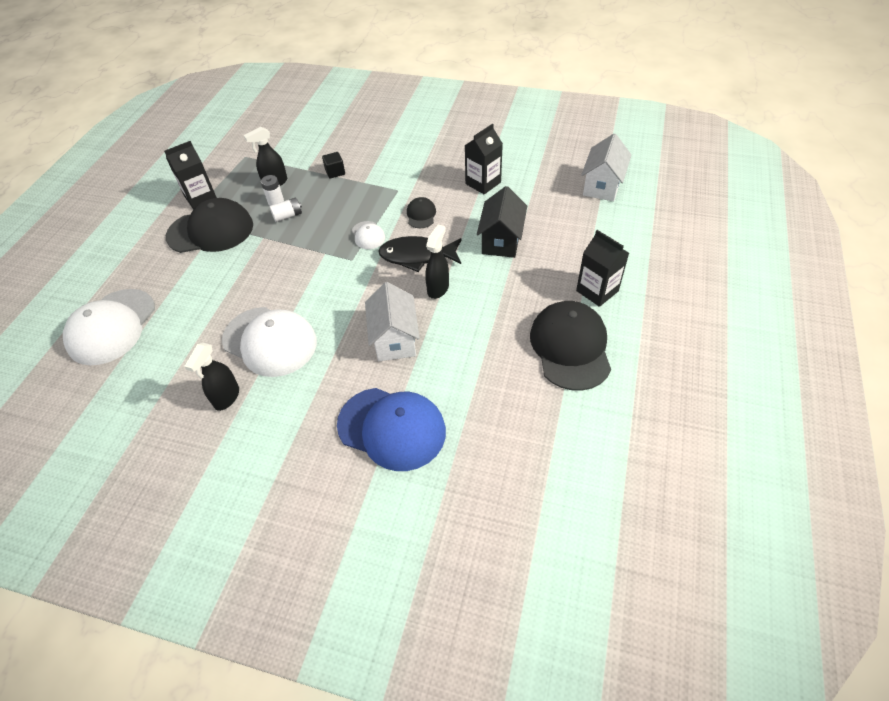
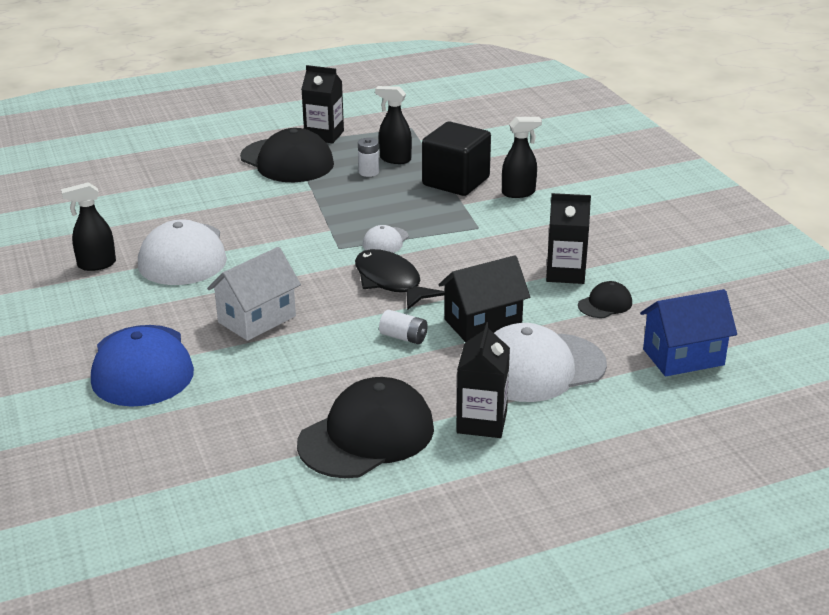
camera: 50 degrees right, 20 degrees down
(111, 327) = (121, 175): white cap -> white cap (539, 368)
(288, 216) = (356, 187): white battery -> white battery (403, 337)
(335, 172) = (456, 182): black cube -> black cube, size x2.27
(421, 215) = (458, 257): black cap -> black cap (605, 304)
(438, 288) = (357, 314): black spray bottle -> black spray bottle (519, 193)
(602, 186) = (683, 357): white house -> blue house

